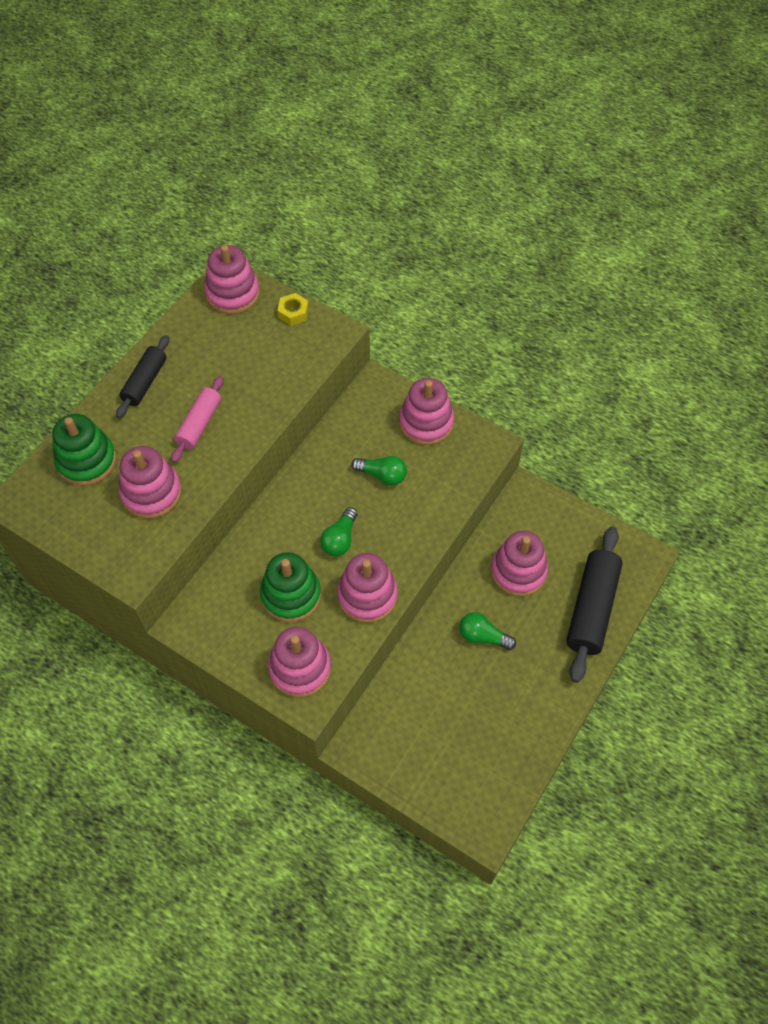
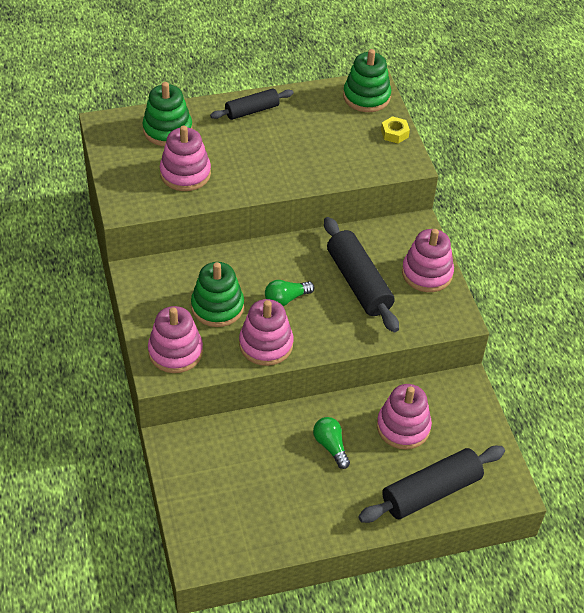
camera: 40 degrees right, 10 degrees down
(199, 424) = (258, 156): pink rolling pin -> none
(232, 293) = (366, 97): pink stacking toy -> green stacking toy
(382, 475) = (358, 283): green light bulb -> black rolling pin

